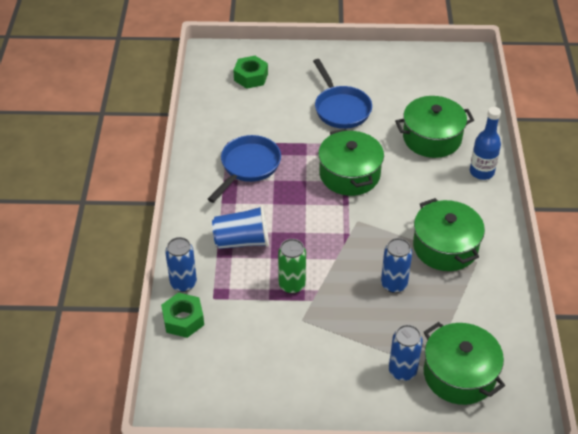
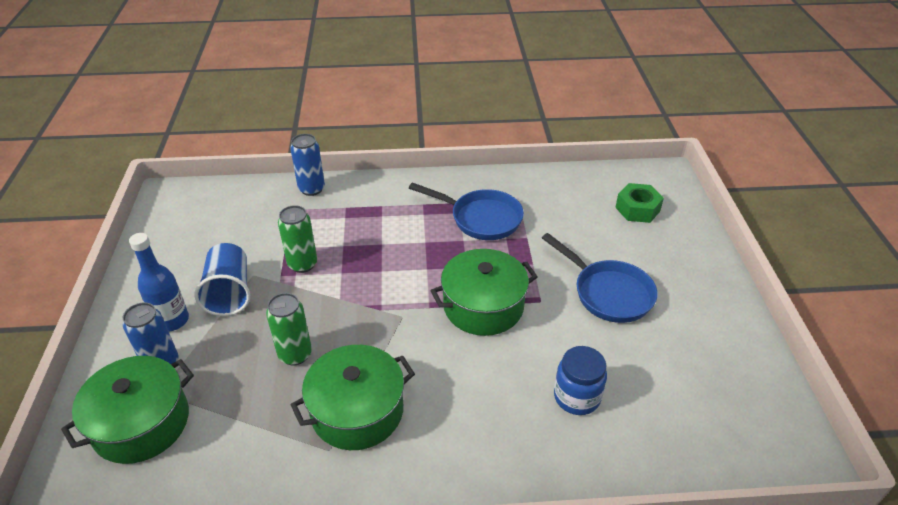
camera: 85 degrees right, 5 degrees down
(183, 320) = (266, 193): green nut -> none
(242, 241) = (367, 223): blue cup -> blue cup (229, 293)
(341, 108) = (608, 293): blue pan -> blue pan turned 105 degrees counterclockwise
(394, 284) = (295, 354): blue can -> green can
(432, 138) = (576, 397): green pot -> blue jar
(481, 172) = (514, 463): blue bottle -> blue bottle (172, 320)

